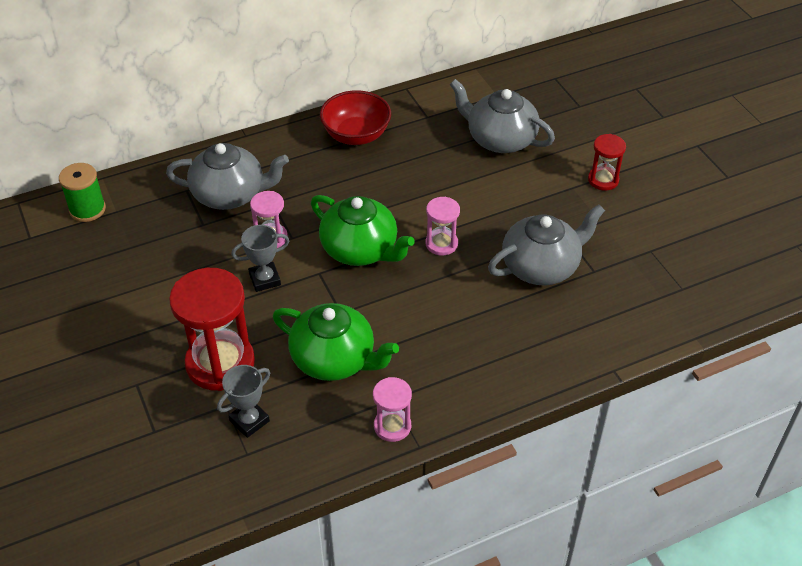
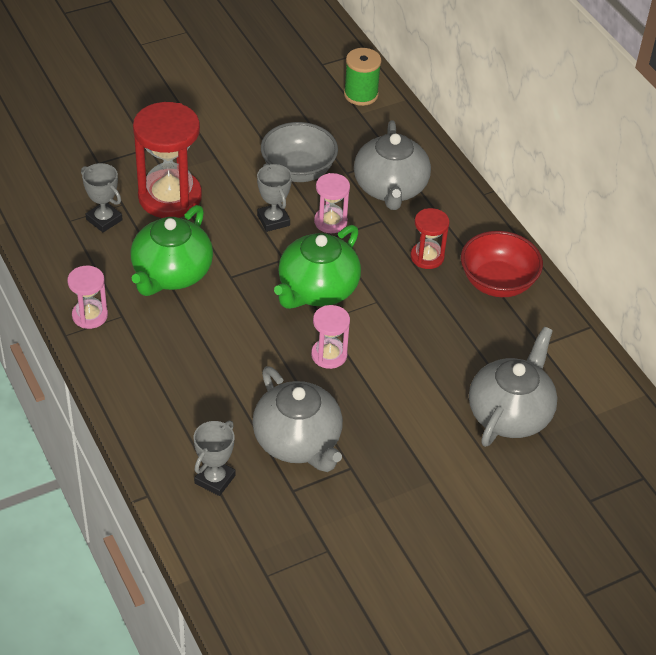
camera: 85 degrees right, 0 degrees up
(194, 259) = (298, 170): none -> grey bowl
(589, 322) = (215, 479): none -> grey trophy
(603, 180) = (448, 513): red hourglass -> red hourglass (427, 257)

